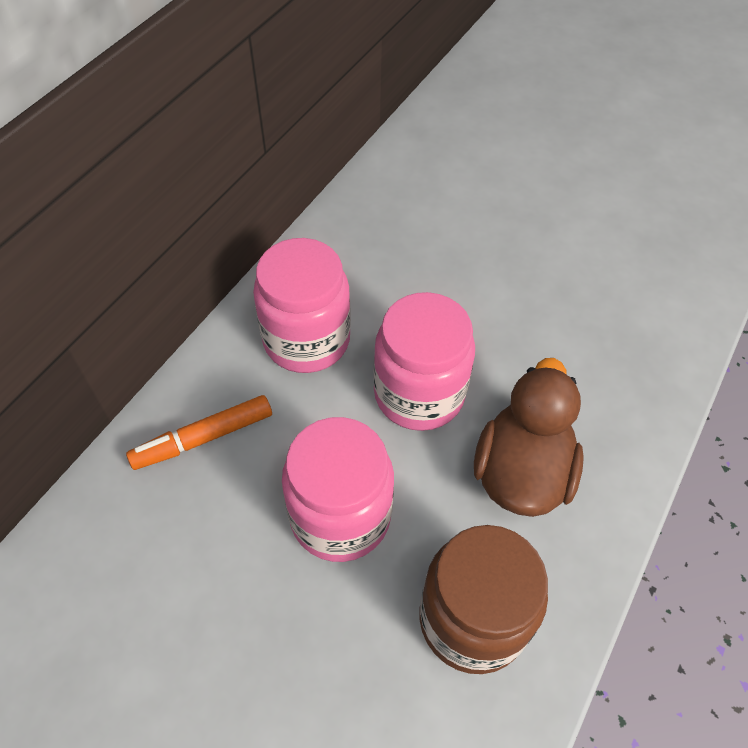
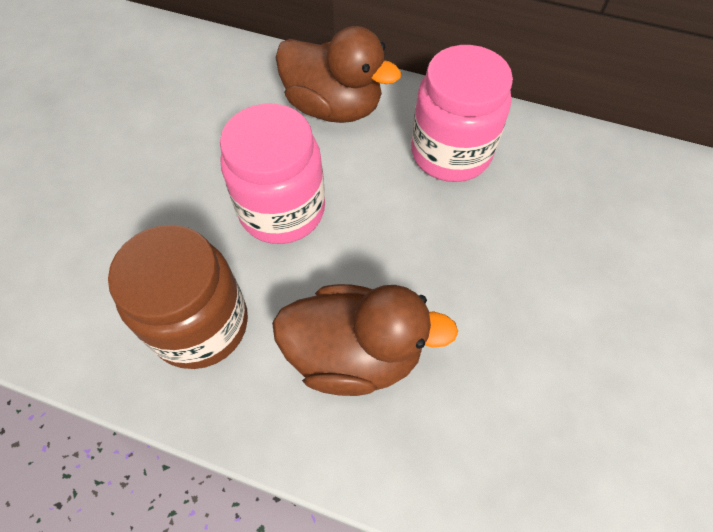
camera: 80 degrees right, 5 degrees up
(203, 438) = (334, 107): orange marker -> brown duck
(419, 394) = (420, 250): pink jar -> none

